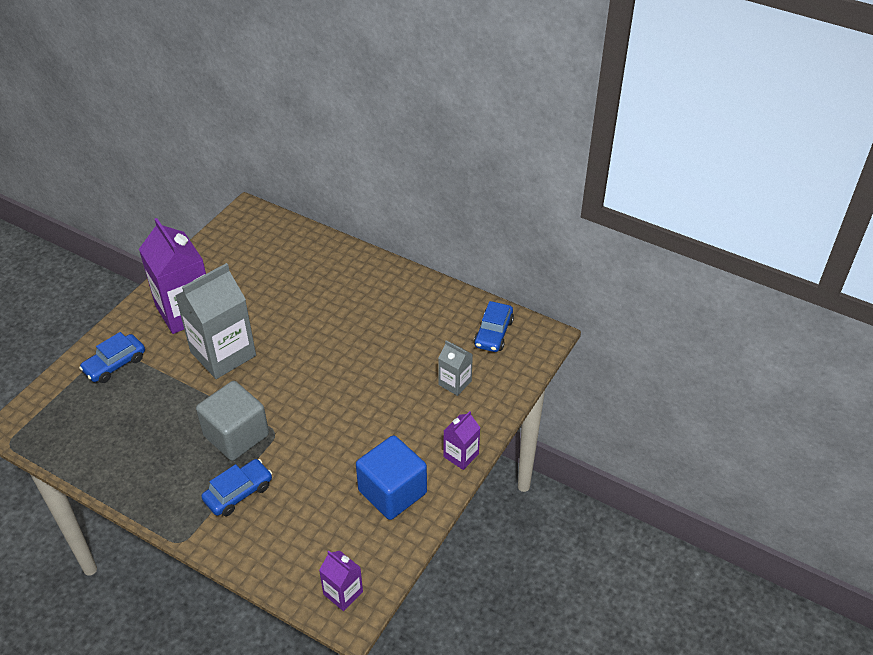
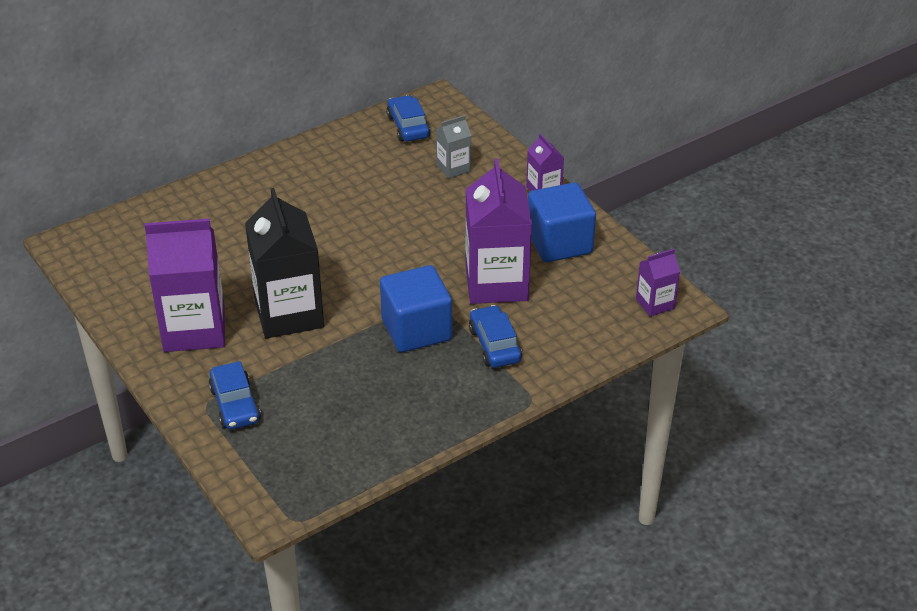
camera: 65 degrees left, 5 degrees down
(223, 354) = (289, 314): grey carton -> black carton
(236, 435) = (416, 330): grey cube -> blue cube
(317, 466) = (496, 283): none -> purple carton
(493, 333) = (408, 126): blue car -> blue car turned 150 degrees counterclockwise

